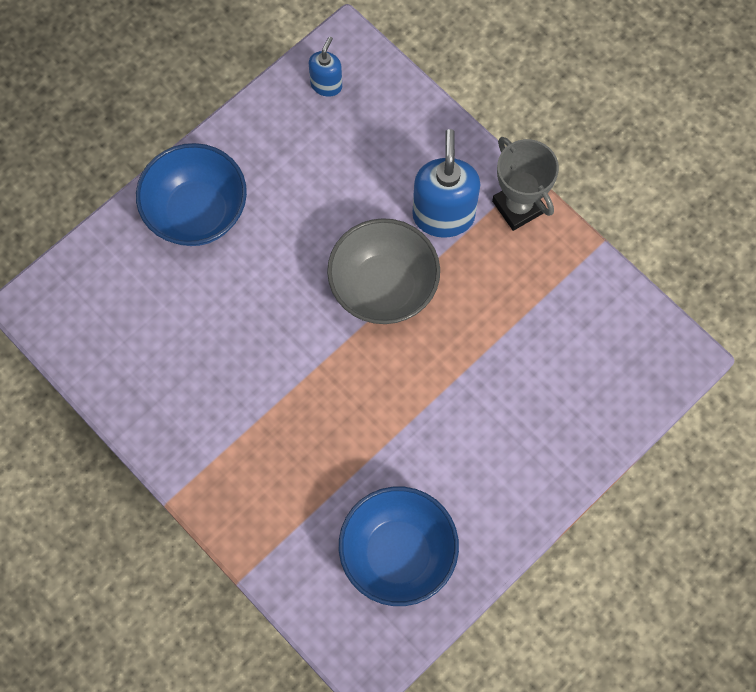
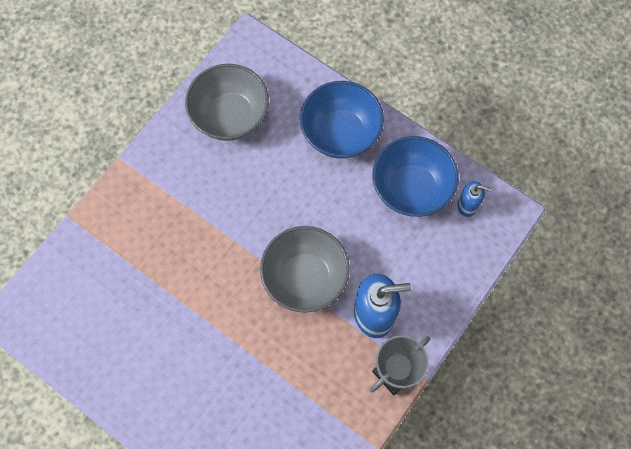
camera: 80 degrees right, 0 degrees up
(139, 346) = (230, 116): none -> grey bowl
(397, 554) = (97, 323): blue bowl -> blue bowl (411, 188)

